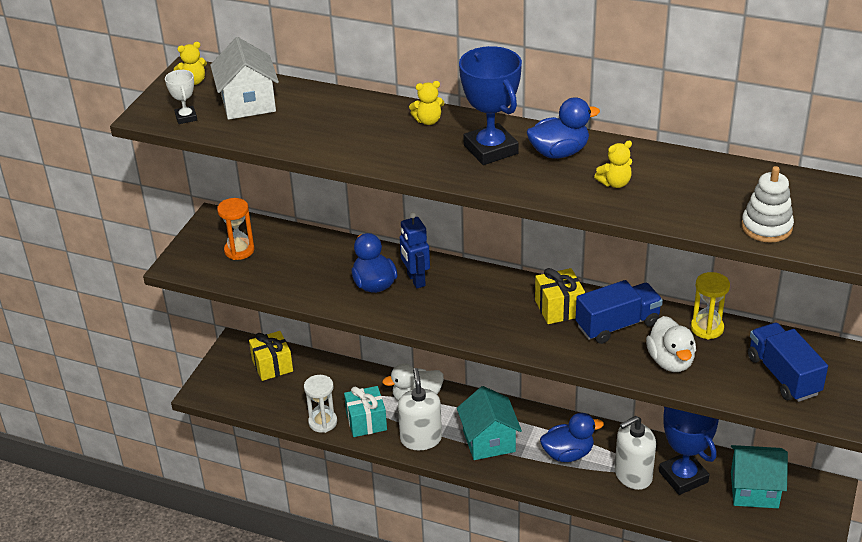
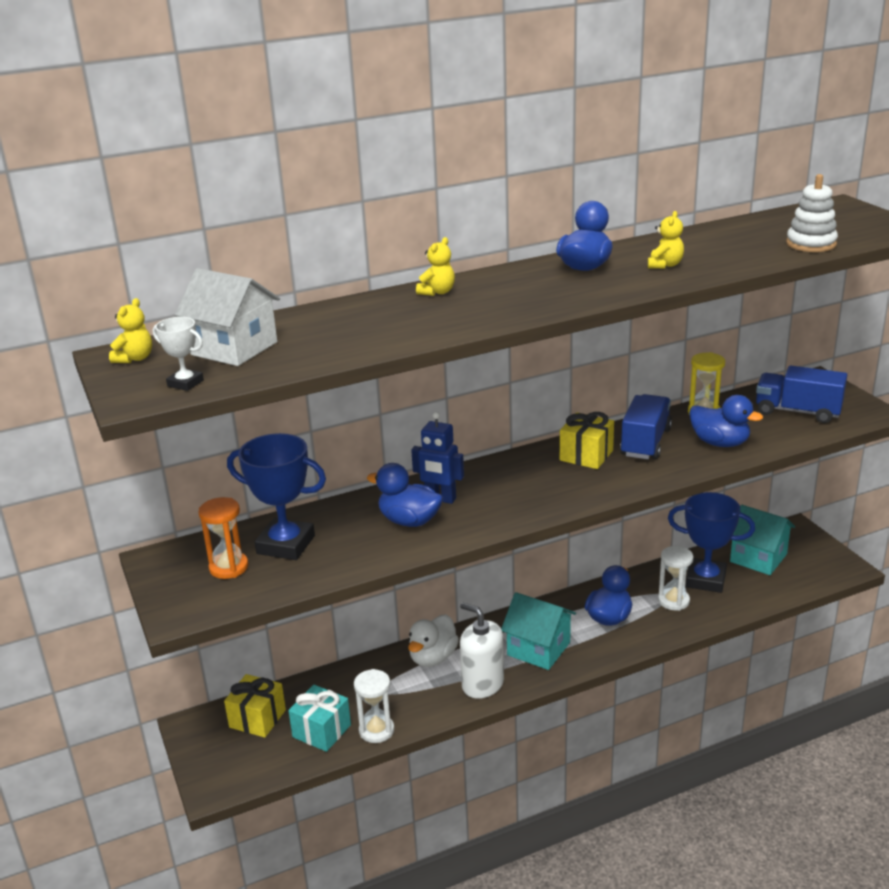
camera: 45 degrees left, 10 degrees down
(366, 421) = (416, 703): turquoise gift -> turquoise gift (321, 731)
(491, 149) = (530, 286): blue trophy -> blue trophy (286, 545)
(633, 475) = (673, 601): white soap dispenser -> white hourglass
(670, 361) = (720, 443): white duck -> blue duck
(754, 490) = (758, 558): turquoise house -> turquoise house turned 75 degrees clockwise

